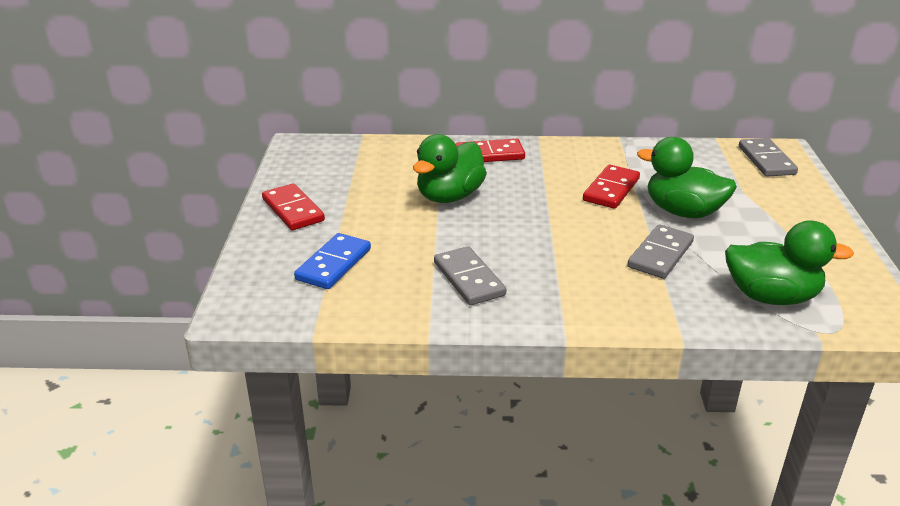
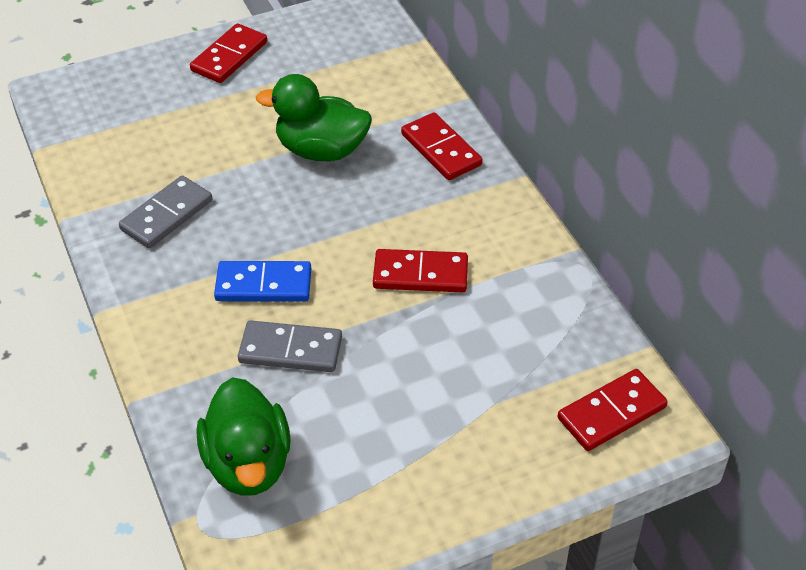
camera: 65 degrees right, 15 degrees up
(334, 264) = (148, 119): blue domino -> blue domino (263, 285)
(683, 212) = (404, 351): green duck -> none
(766, 160) = (611, 412): grey domino -> red domino

